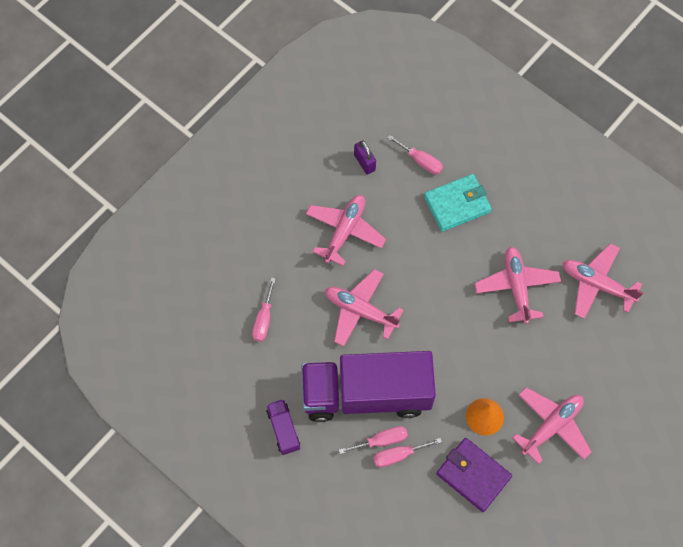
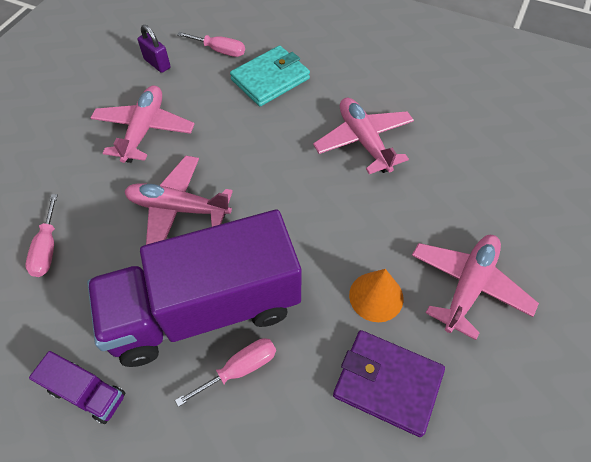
camera: 15 degrees left, 10 degrees down
(283, 429) = (87, 392): purple truck -> purple truck turned 150 degrees clockwise
(398, 455) = (270, 384): pink screwdriver -> none
(597, 284) = (453, 119): pink plane -> none

